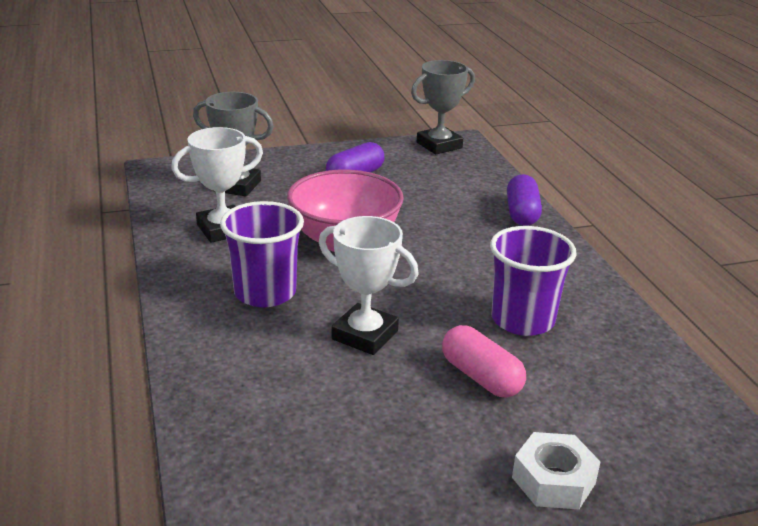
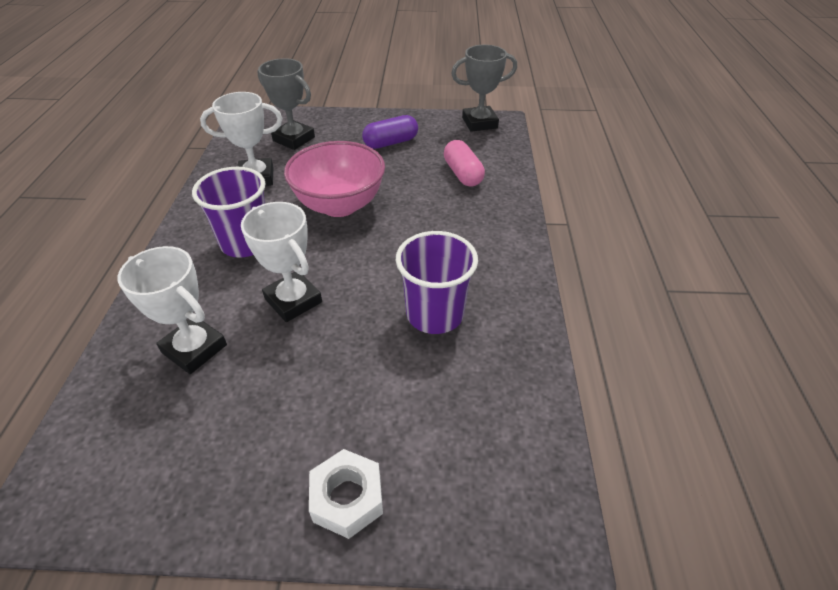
camera: 20 degrees right, 15 degrees up
(289, 397) = (194, 348): none -> white trophy
(481, 377) = (358, 367): pink capsule -> pink capsule (462, 174)
(522, 213) = (507, 202): purple capsule -> none

